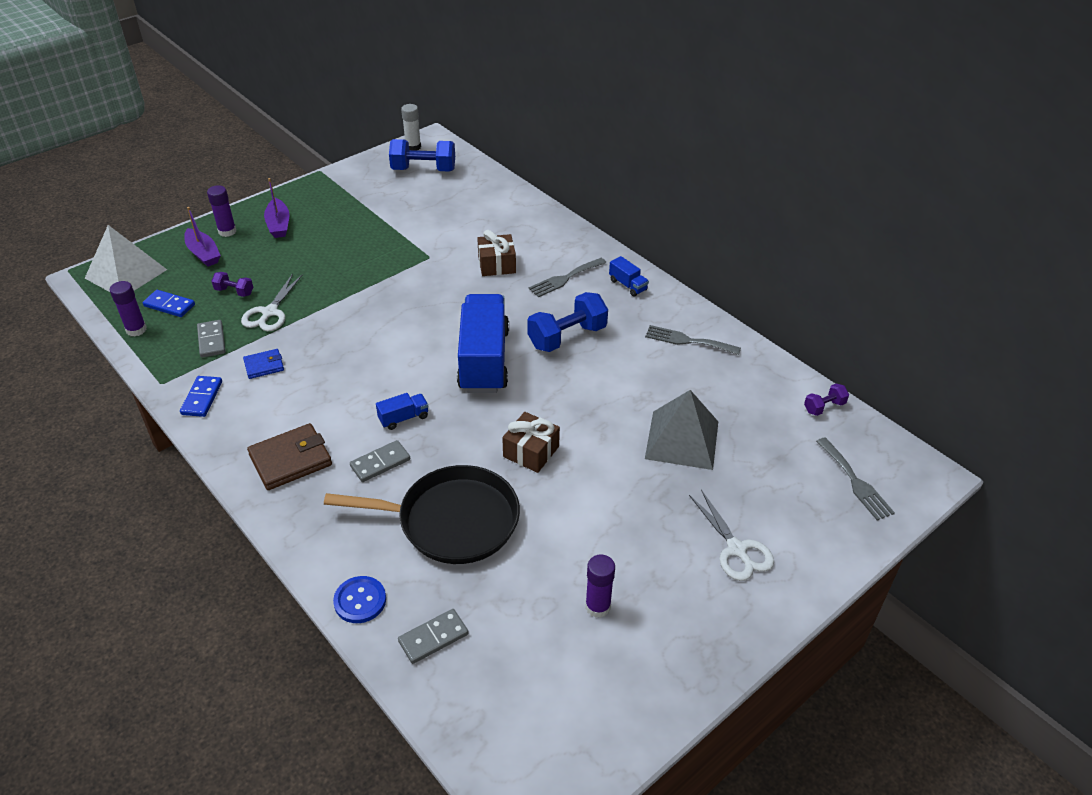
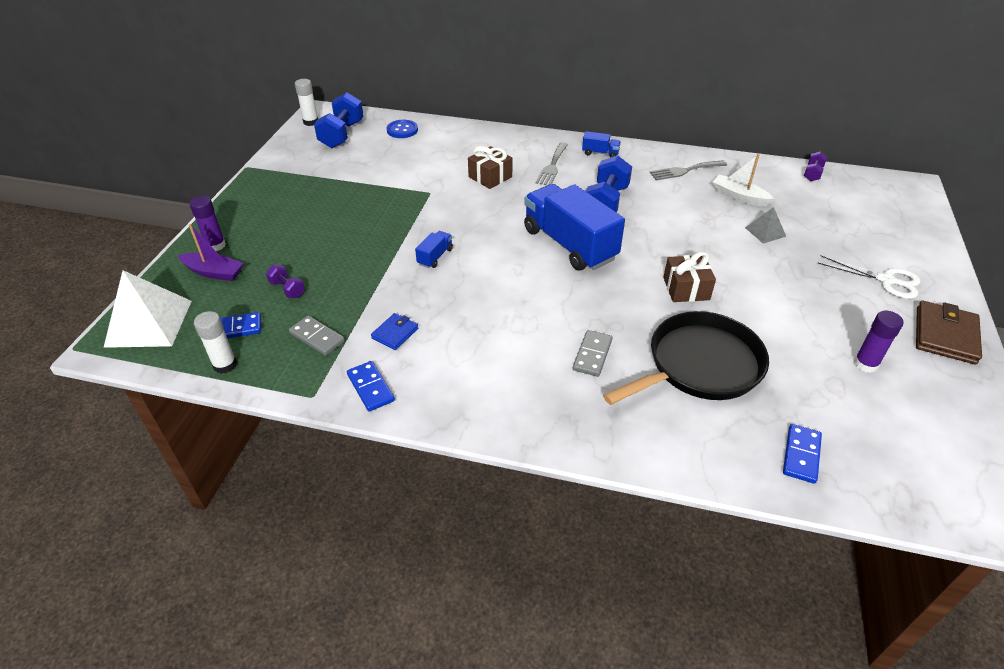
camera: 35 degrees left, 0 degrees up
(136, 330) = (225, 365): purple glue stick -> white glue stick
(234, 291) = (287, 289): purple dumbbell -> purple dumbbell turned 60 degrees clockwise
(270, 312) = (344, 290): white scissors -> none
(279, 225) = (261, 221): purple boat -> none
(291, 460) = (518, 393): brown wallet -> brown wallet (945, 335)
(360, 601) = (716, 464): blue button -> blue button (402, 130)
(403, 418) = (565, 313): blue truck -> blue truck (435, 257)
(423, 170) = (342, 135): blue dumbbell -> blue dumbbell turned 45 degrees counterclockwise
(433, 638) = (801, 455): grey domino -> blue domino
(682, 439) = (765, 232): grey pyramid -> grey pyramid, size x0.50
(706, 392) = (739, 196): none -> white boat
(855, 482) = (886, 207): grey fork -> none

